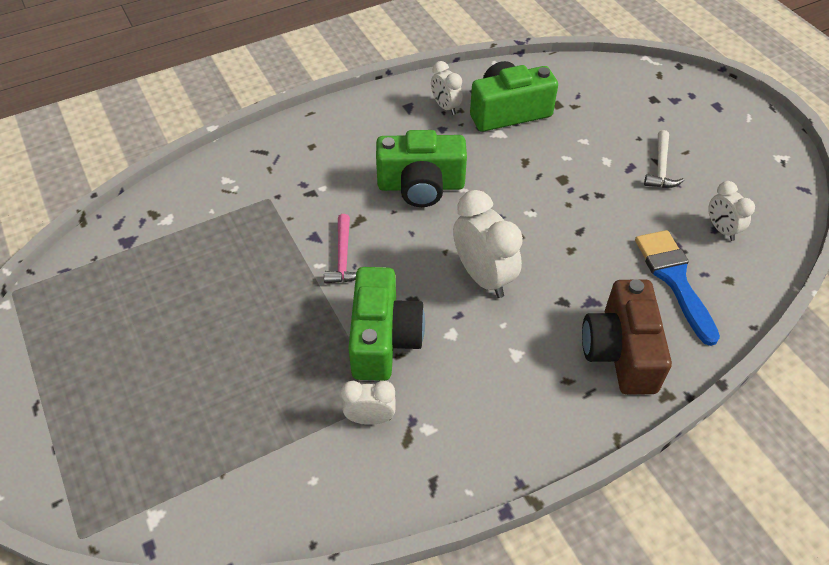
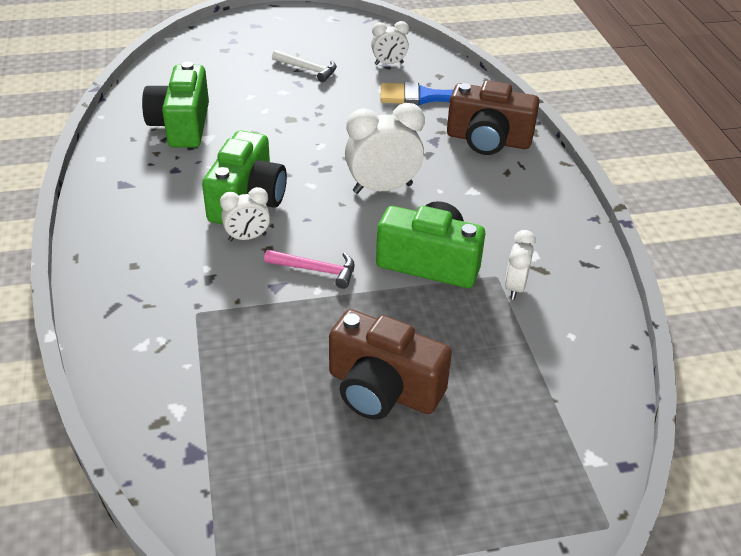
camera: 75 degrees left, 10 degrees down
(209, 339) = (383, 389): none -> brown camera
(445, 107) = (144, 160): white clock -> white clock (247, 237)

